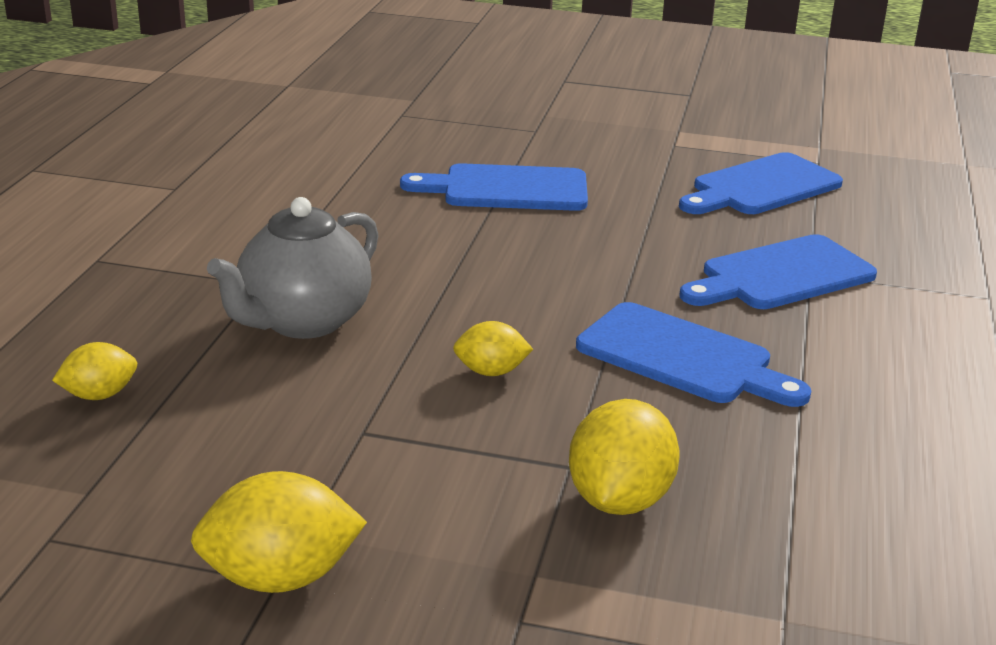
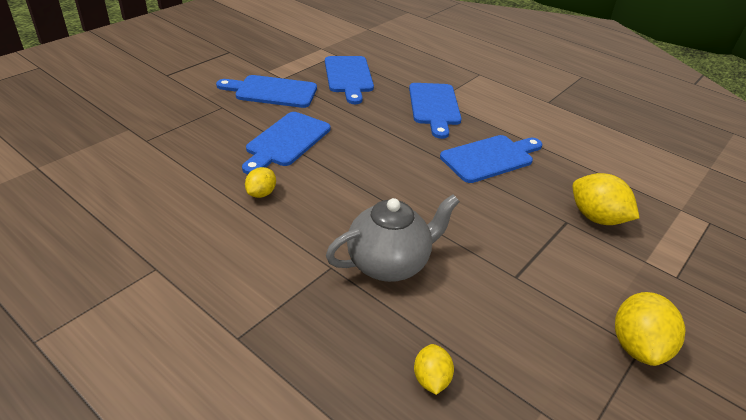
camera: 65 degrees left, 10 degrees up
(303, 322) = (389, 263): grey teapot -> grey teapot turned 90 degrees counterclockwise
(491, 372) = (477, 215): yellow lemon -> yellow lemon (261, 193)
(624, 148) = (272, 91): none -> blue cutting board

